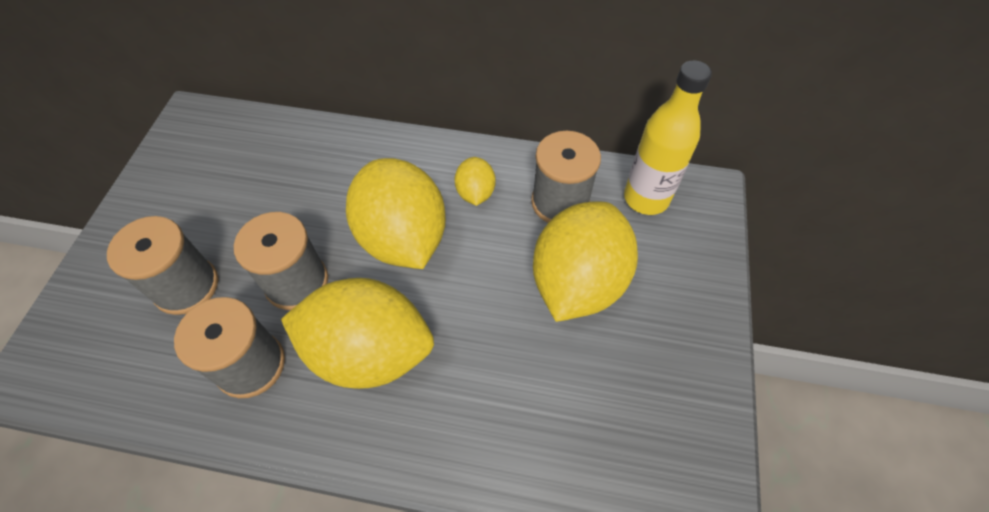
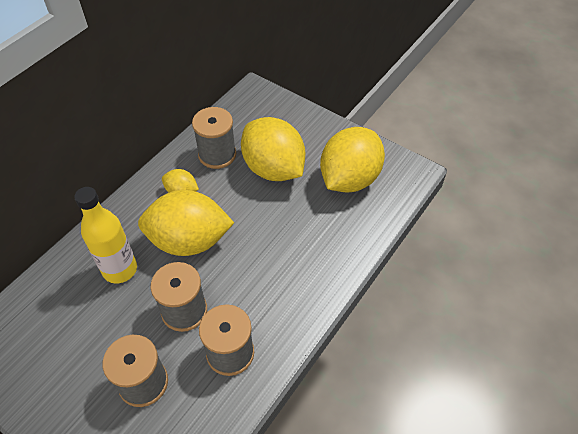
camera: 65 degrees left, 5 degrees down
(369, 352) = (258, 284): yellow lemon -> yellow lemon (349, 179)
(646, 198) = (241, 117): yellow bottle -> yellow bottle (120, 269)

